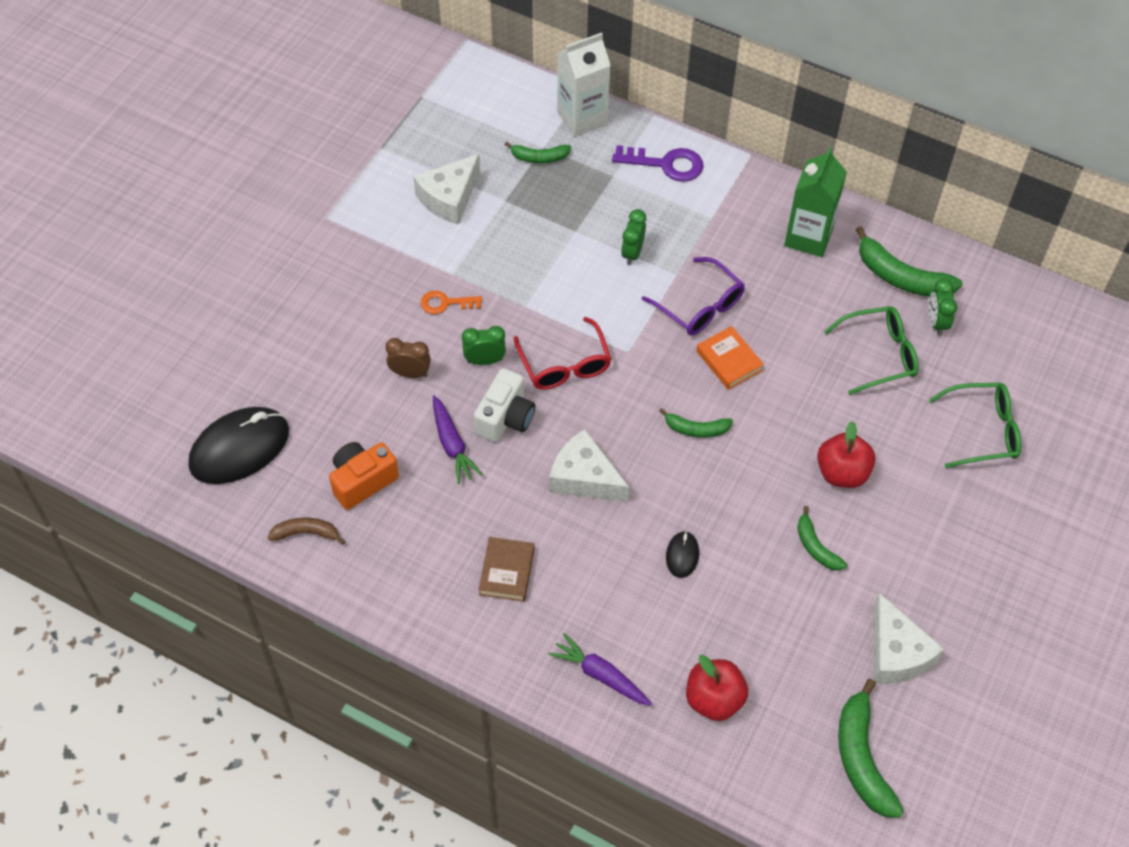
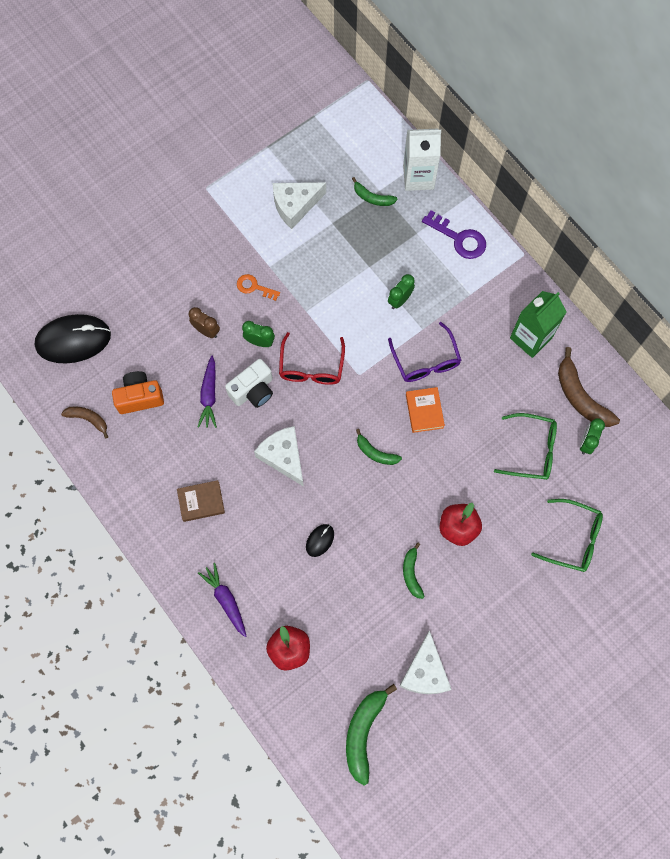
camera: 25 degrees right, 15 degrees up
(507, 572) = (201, 502): brown book -> brown book turned 45 degrees clockwise
(901, 277) = (580, 397): green banana -> brown banana

